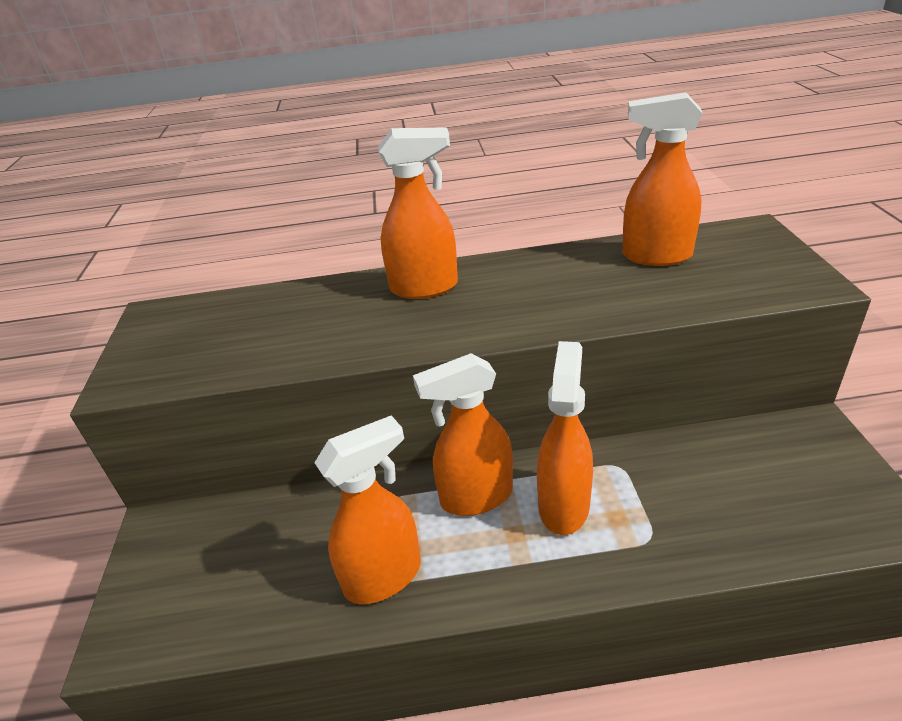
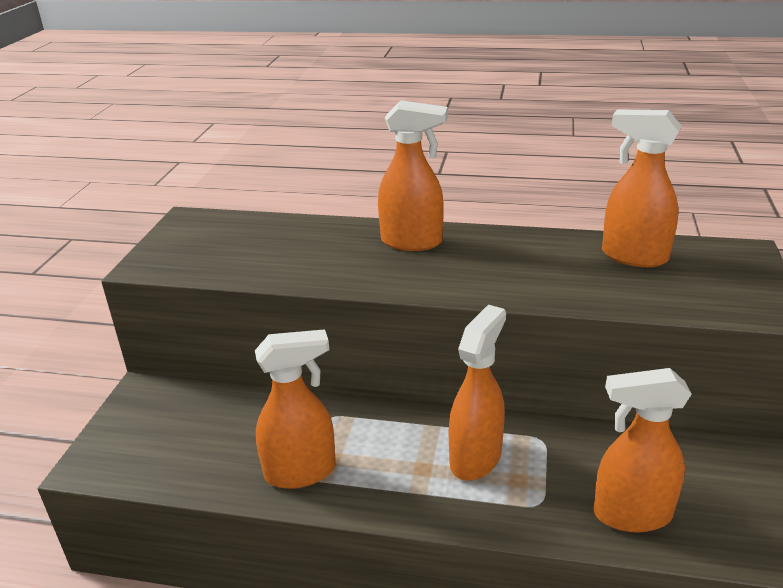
camera: 15 degrees right, 5 degrees down
(475, 497) = (403, 432): orange spray bottle -> orange spray bottle (631, 514)

